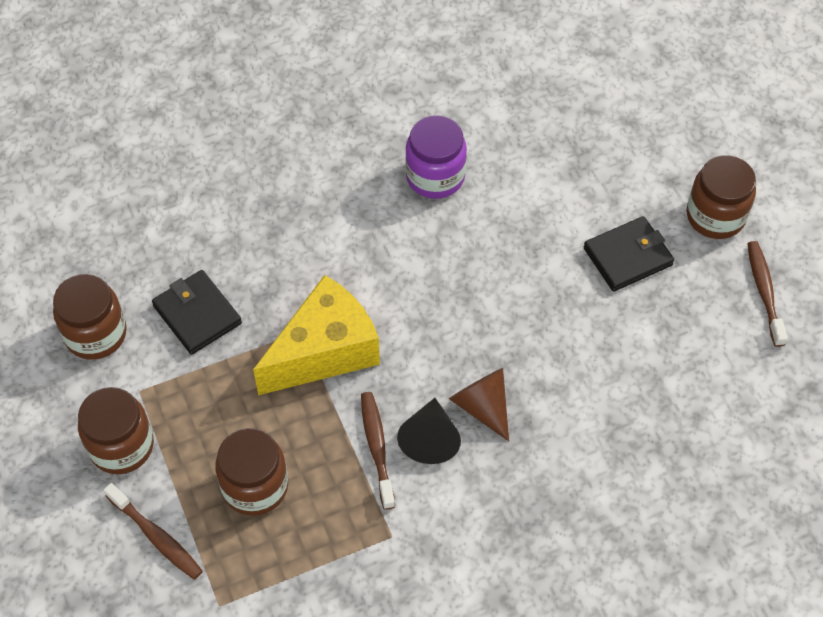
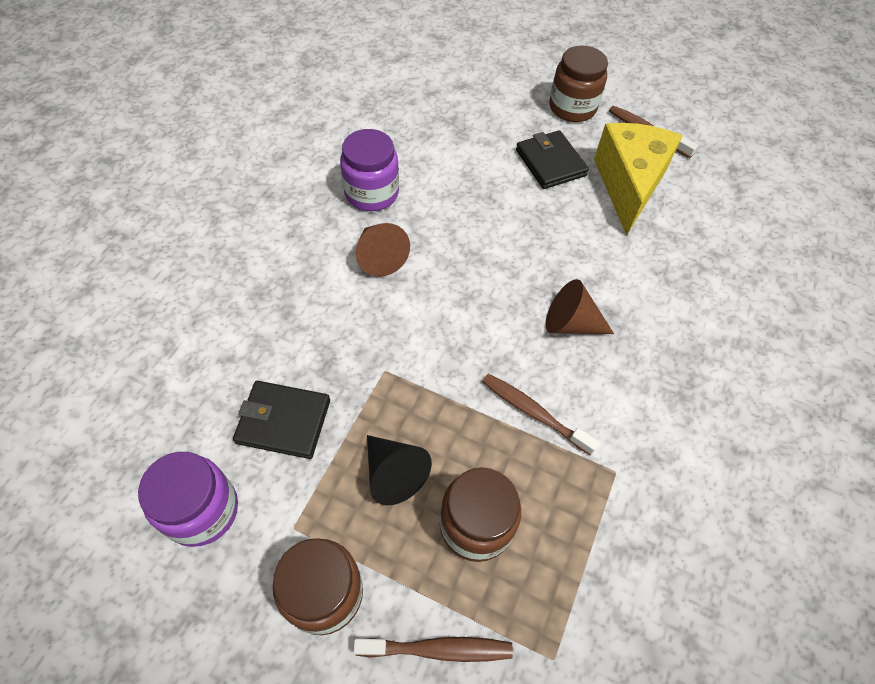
camera: 45 degrees left, 0 degrees up
(95, 334) = (202, 510): brown jar -> purple jar
(325, 351) = (419, 371): yellow cheese -> yellow cheese (629, 185)
(385, 238) = (379, 257): none -> brown cone
(430, 439) = (562, 375): black cone -> black cone (393, 474)
(627, 256) = (550, 163): black wallet -> black wallet turned 45 degrees counterclockwise

